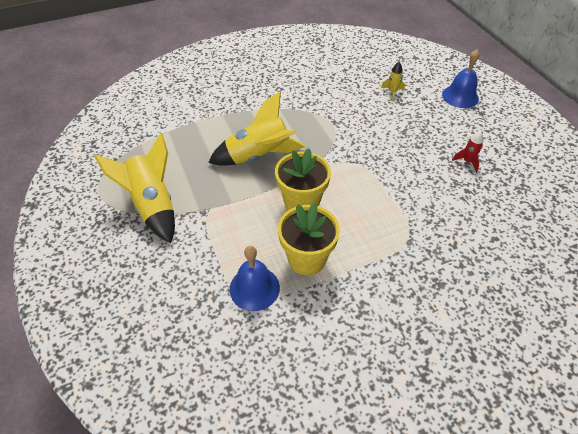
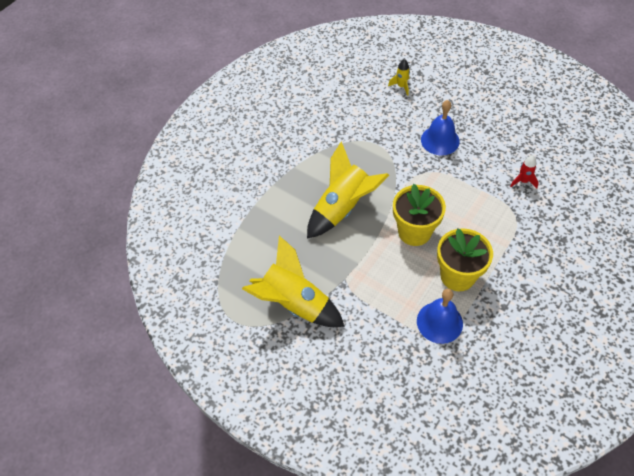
camera: 30 degrees left, 5 degrees up
(460, 96) = (458, 63): blue bell -> blue bell (440, 140)
(467, 161) = (508, 124): red rocket -> red rocket (523, 181)

